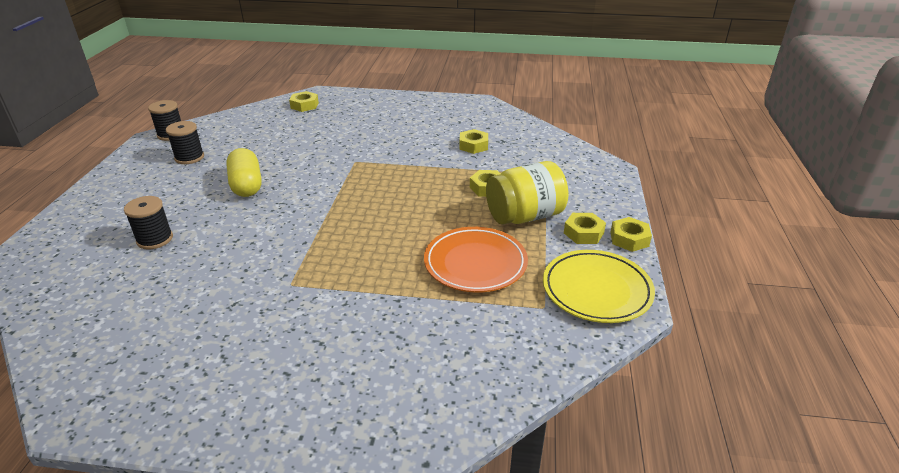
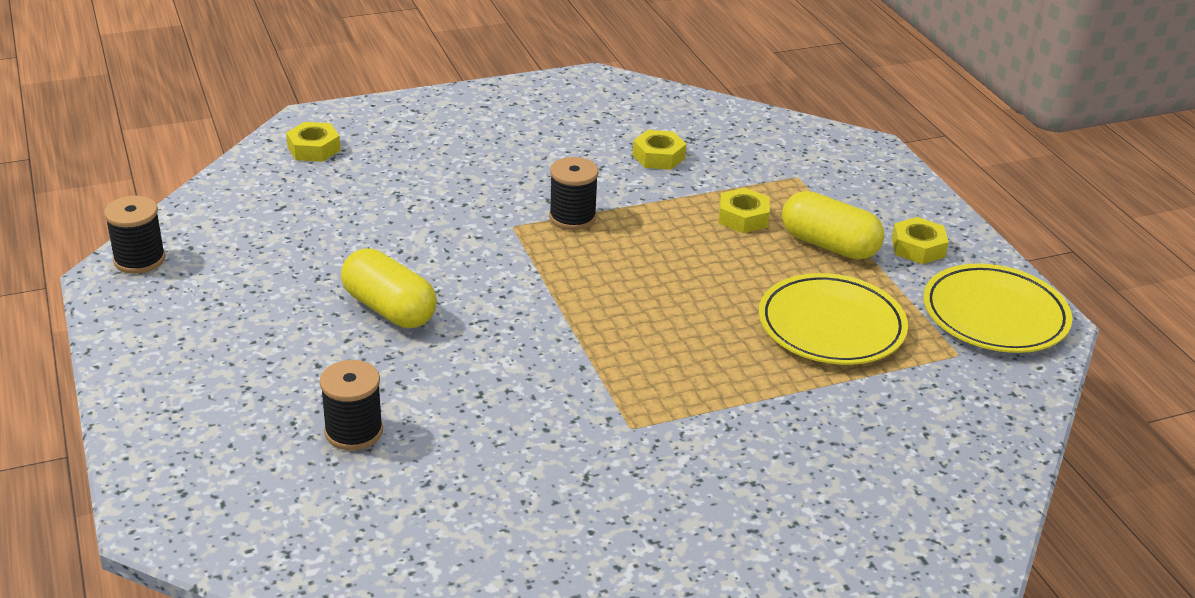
camera: 30 degrees left, 0 degrees up
(189, 157) = (231, 290): black spool -> black spool (572, 217)
(475, 263) = (831, 326): orange plate -> yellow plate
(524, 216) = (829, 245): yellow jar -> yellow capsule
(629, 239) = (975, 240): yellow nut -> none

